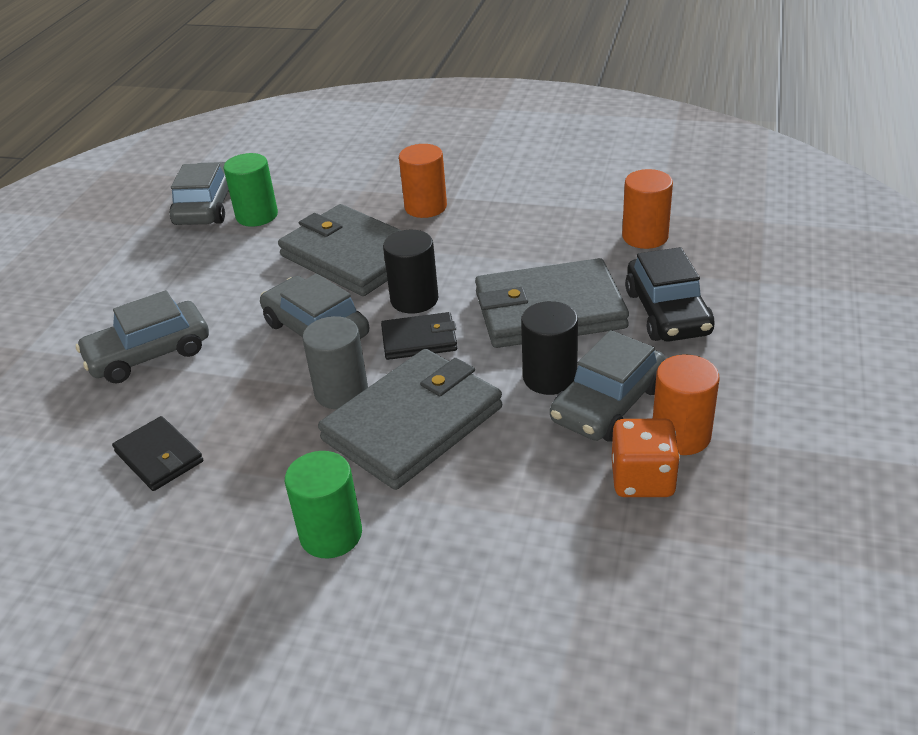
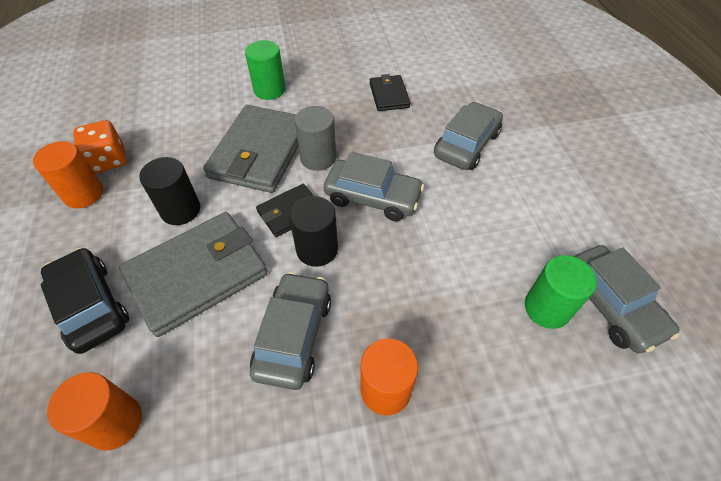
camera: 150 degrees right, 15 degrees up
(159, 457) = (389, 95): black wallet -> black wallet turned 60 degrees clockwise
(352, 256) = (406, 283): grey wallet -> none
(608, 403) = (135, 202): grey car -> grey car (294, 335)

